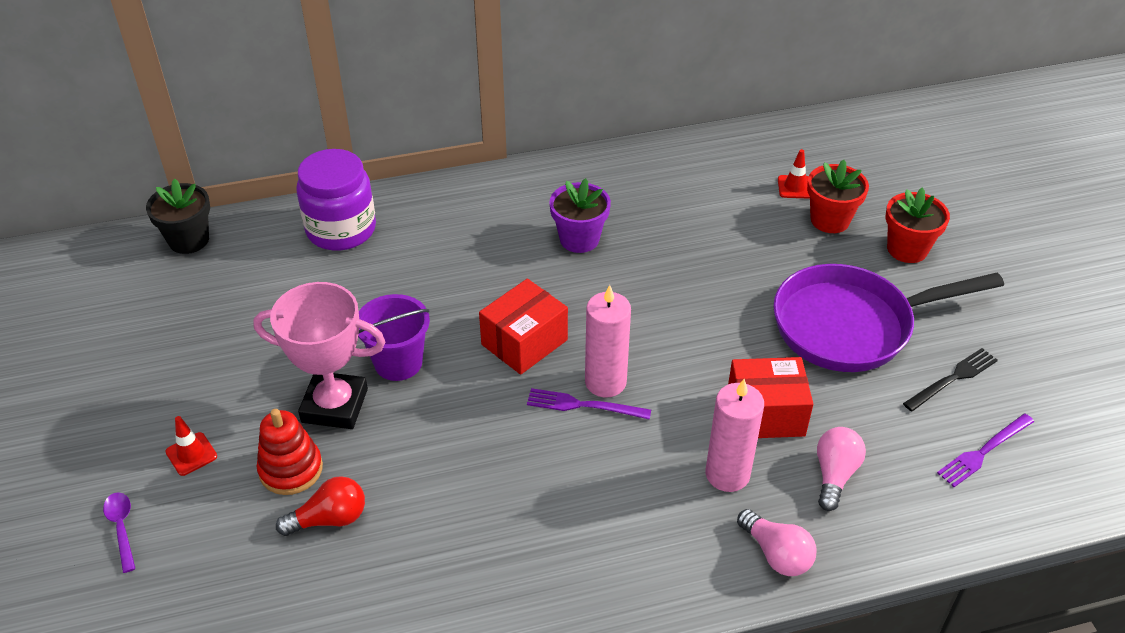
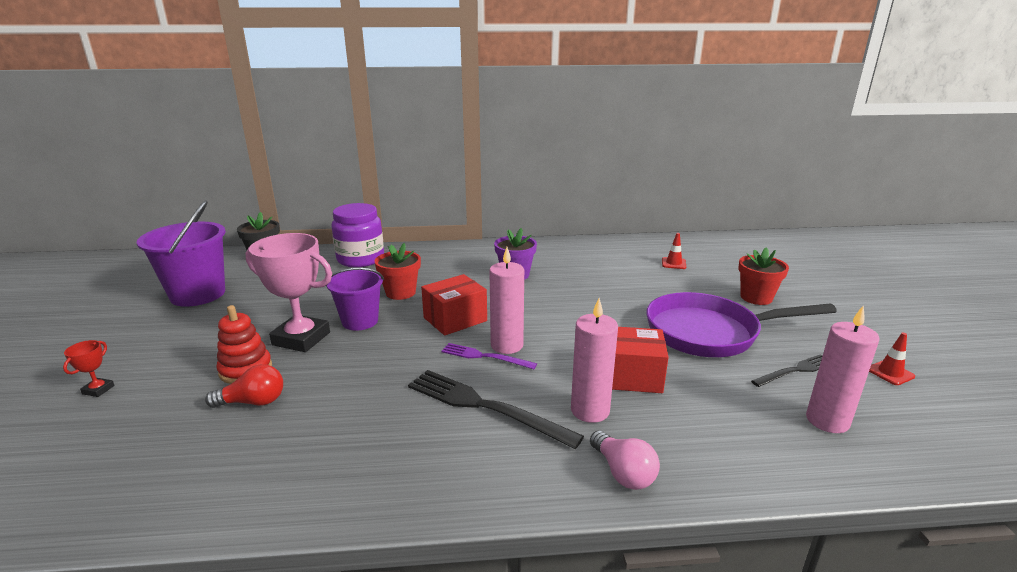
camera: 10 degrees right, 20 degrees down
(122, 528) = (98, 390): purple spoon -> red trophy
(139, 338) = (198, 294): none -> purple bucket
(191, 454) = (183, 354): red traffic cone -> red traffic cone (890, 373)
(607, 486) = (485, 406): none -> black fork
(830, 220) = (697, 280): red flower pot -> red flower pot (400, 292)
(834, 474) = (686, 421): pink light bulb -> none
(984, 451) = (827, 420): purple fork -> pink candle

